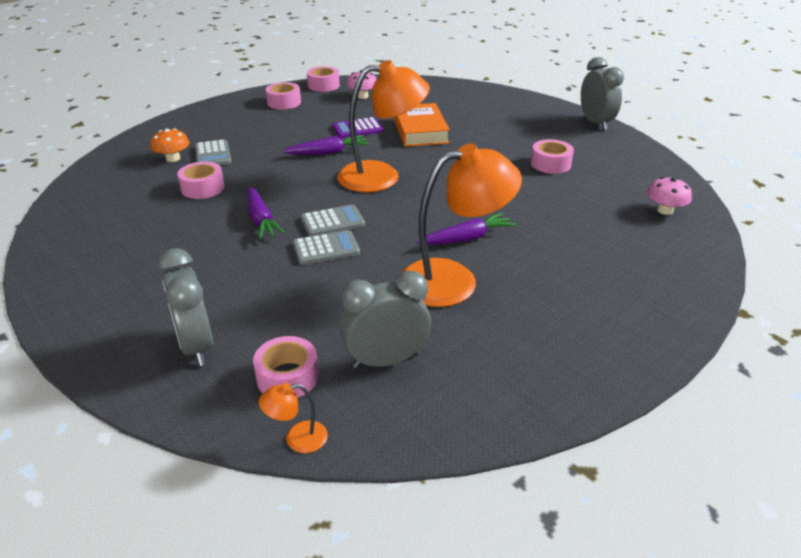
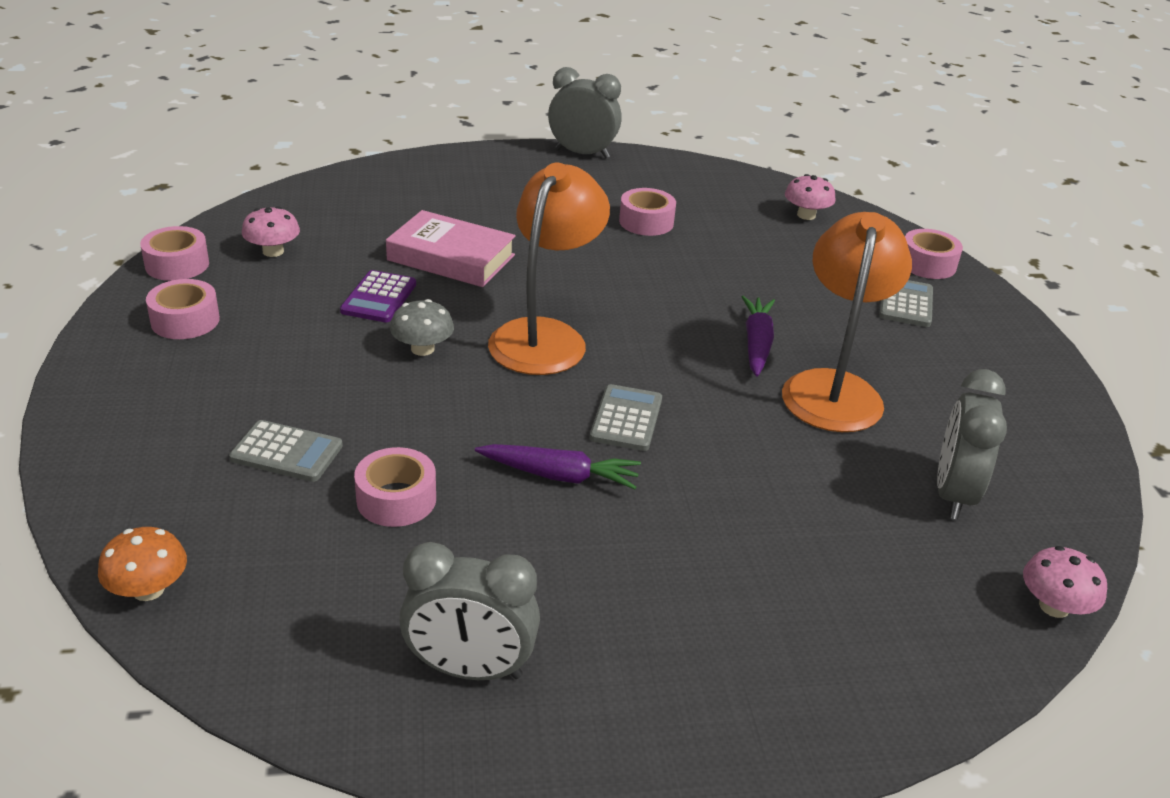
camera: 60 degrees left, 0 degrees up
(173, 158) = (244, 499): orange mushroom -> orange mushroom (148, 589)
(196, 346) = (834, 635): grey clock -> grey clock (470, 669)
(287, 377) = (942, 576): pink tape -> pink tape (927, 264)
(297, 439) = (1054, 606): orange lamp -> pink mushroom
(326, 248) = (689, 449): grey calculator -> grey calculator (906, 303)
(328, 152) = (422, 349): purple carrot -> grey mushroom
(420, 131) = (451, 258): orange book -> pink book

